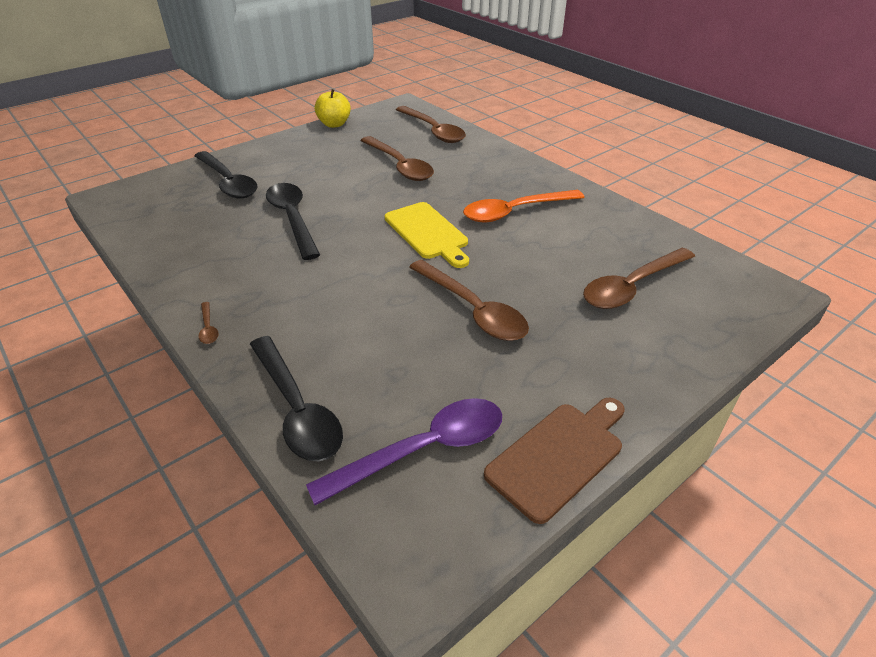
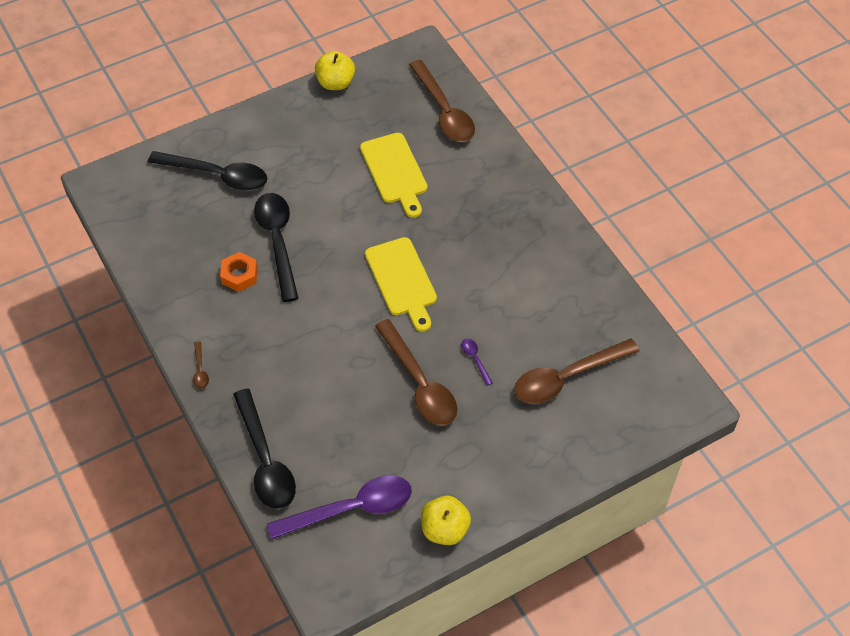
camera: 10 degrees right, 15 degrees up
(228, 182) = (217, 175): black spoon -> black spoon turned 45 degrees counterclockwise
(253, 246) = (239, 275): none -> orange nut
(400, 166) = (395, 171): brown spoon -> yellow cutting board
(514, 212) = (493, 262): orange spoon -> none
(527, 283) = (475, 359): none -> purple spoon
(558, 456) = (445, 529): brown cutting board -> yellow apple

